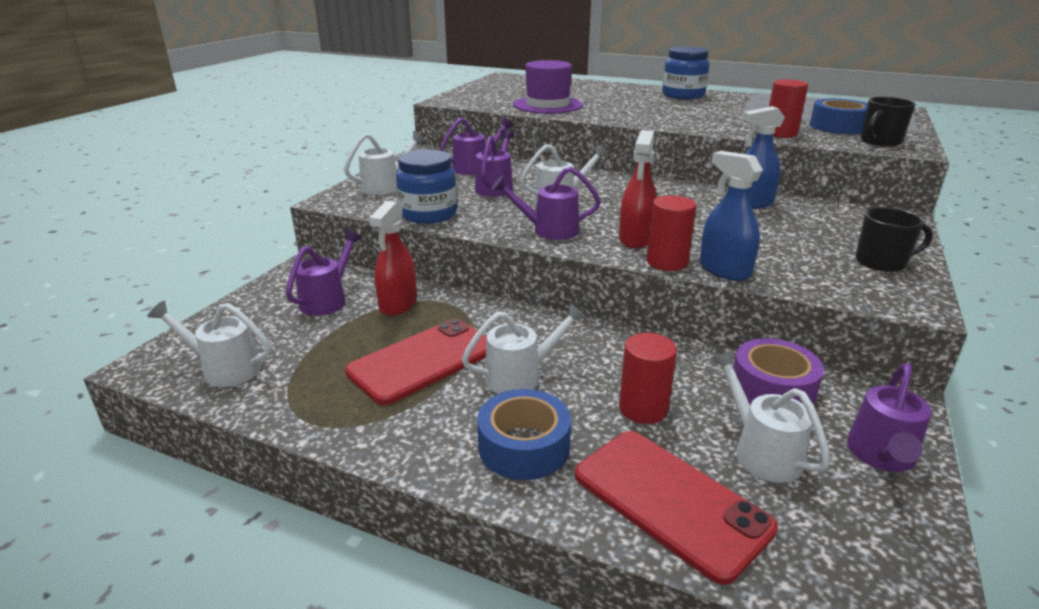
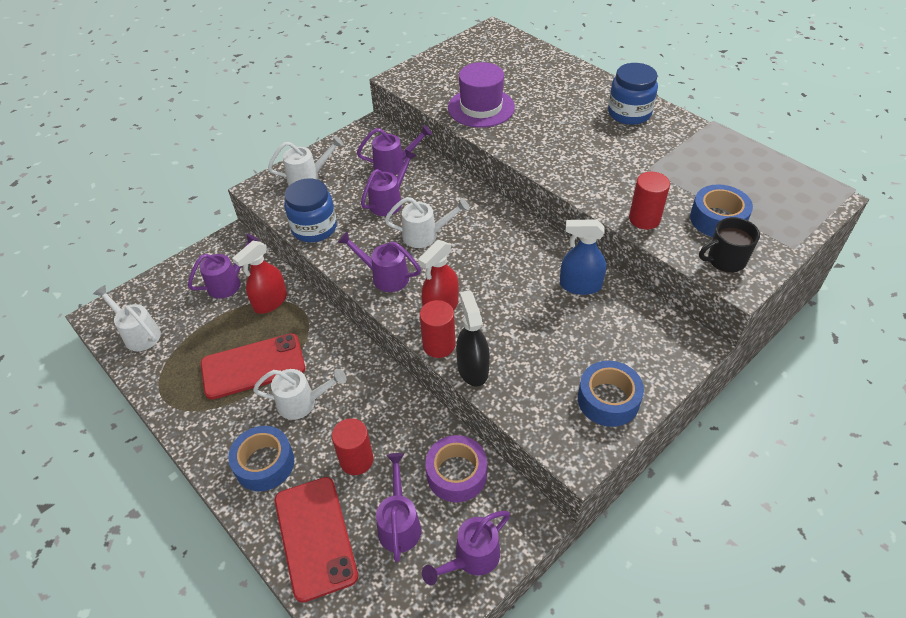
camera: 25 degrees right, 20 degrees up
(724, 270) = (472, 369): blue spray bottle -> black spray bottle
(761, 451) = (399, 523): white watering can -> purple watering can
(882, 262) = (608, 400): black mug -> blue tape

